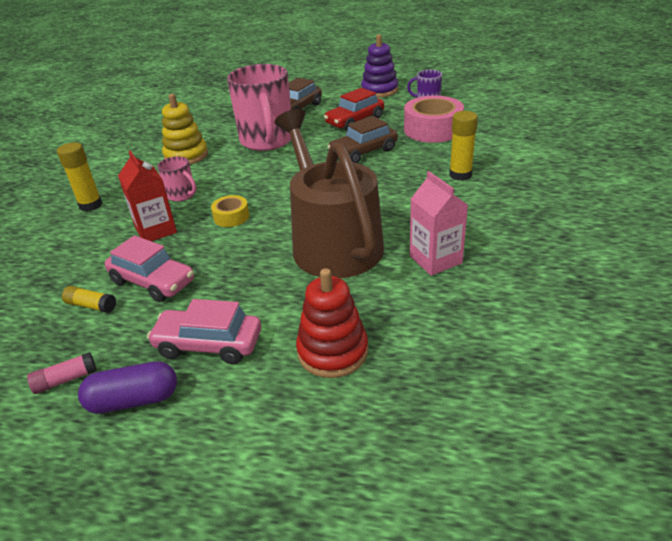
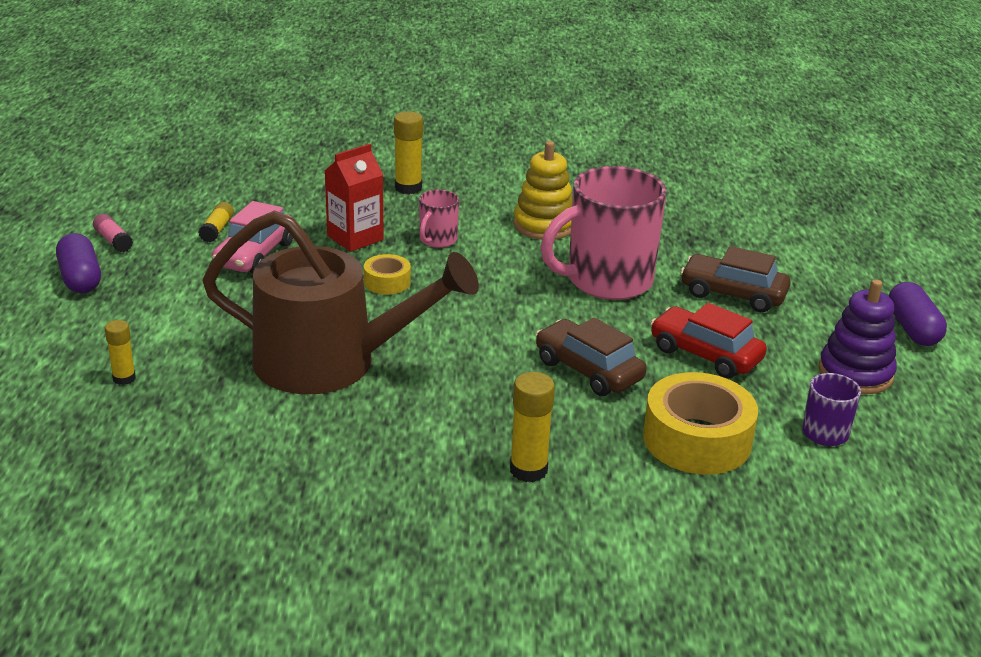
camera: 75 degrees right, 5 degrees down
(208, 344) = (148, 304): pink car -> none
(332, 242) = (330, 362): brown watering can -> brown watering can turned 45 degrees clockwise
(332, 351) = (124, 378): red stacking toy -> yellow glue stick
(344, 75) = (912, 329): none -> purple capsule
(432, 129) = (697, 440): pink tape -> yellow tape
(435, 259) = (288, 446): pink carton -> none

